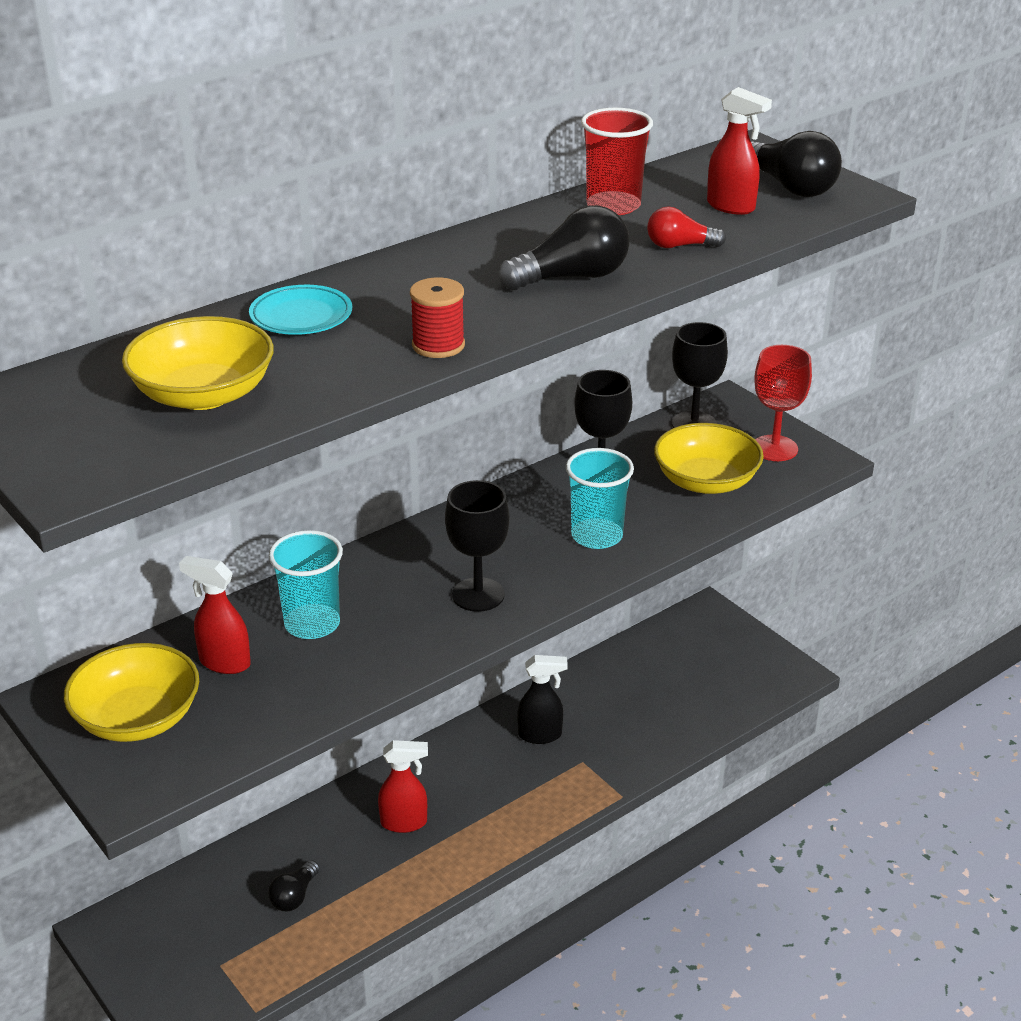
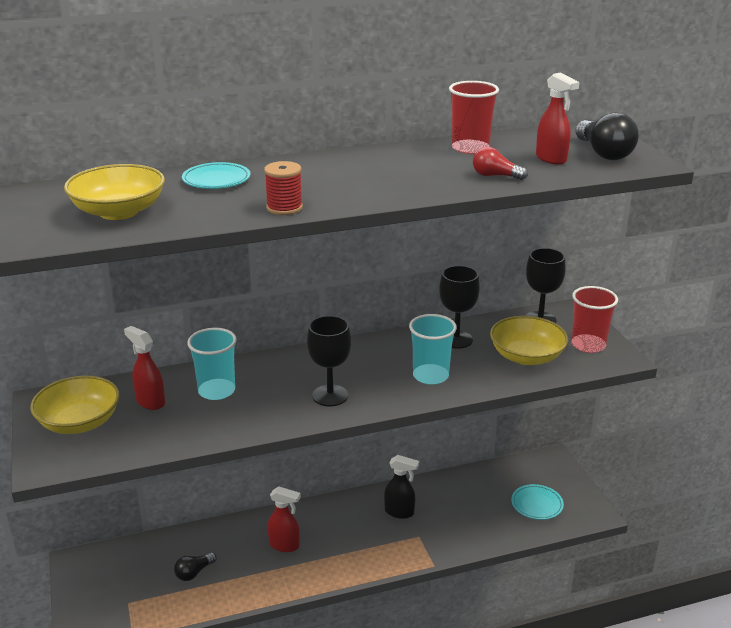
camera: 20 degrees right, 5 degrees down
(571, 277) = (405, 183): black light bulb -> none
(715, 679) = (537, 504): none -> turquoise plate
(774, 448) = (588, 345): red goblet -> red cup

